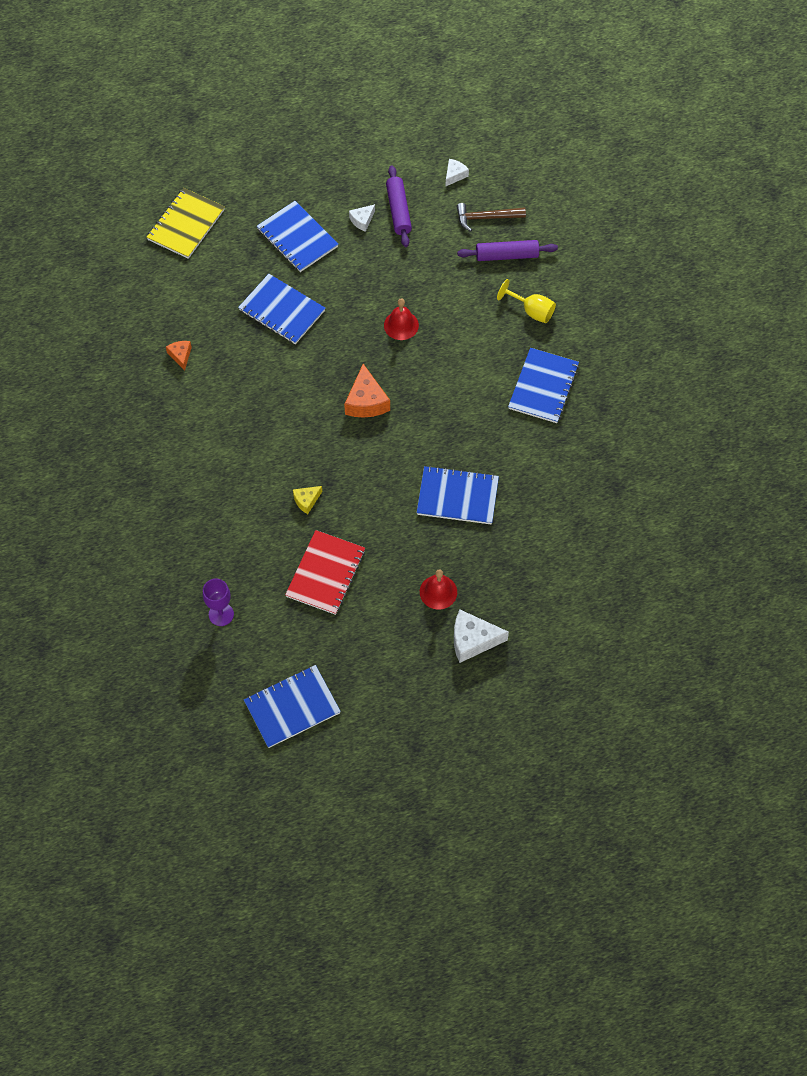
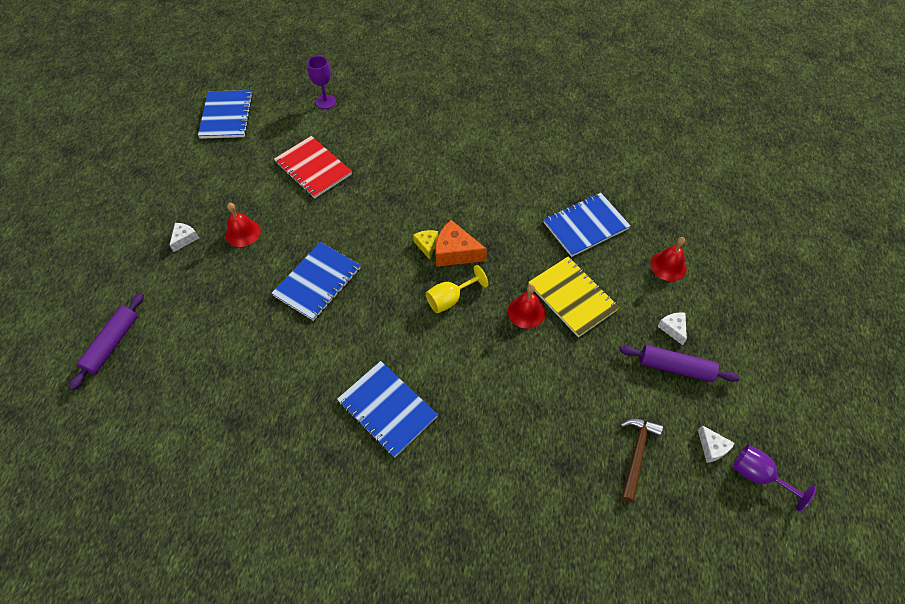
camera: 115 degrees right, 5 degrees down
(180, 356) = (568, 145): orange cheese -> none
(186, 225) = (712, 189): yellow notebook -> yellow notebook (572, 297)
(297, 238) = (668, 266): blue notebook -> red bell
(306, 501) = (384, 178): yellow cheese -> yellow cheese (427, 245)
(461, 146) = (757, 475): none -> purple goblet
(473, 640) = (184, 239): white cheese -> white cheese, size x0.57
(507, 255) = (574, 452): purple rolling pin -> purple rolling pin (112, 344)
(532, 311) = (486, 443): yellow goblet -> yellow goblet (450, 299)

